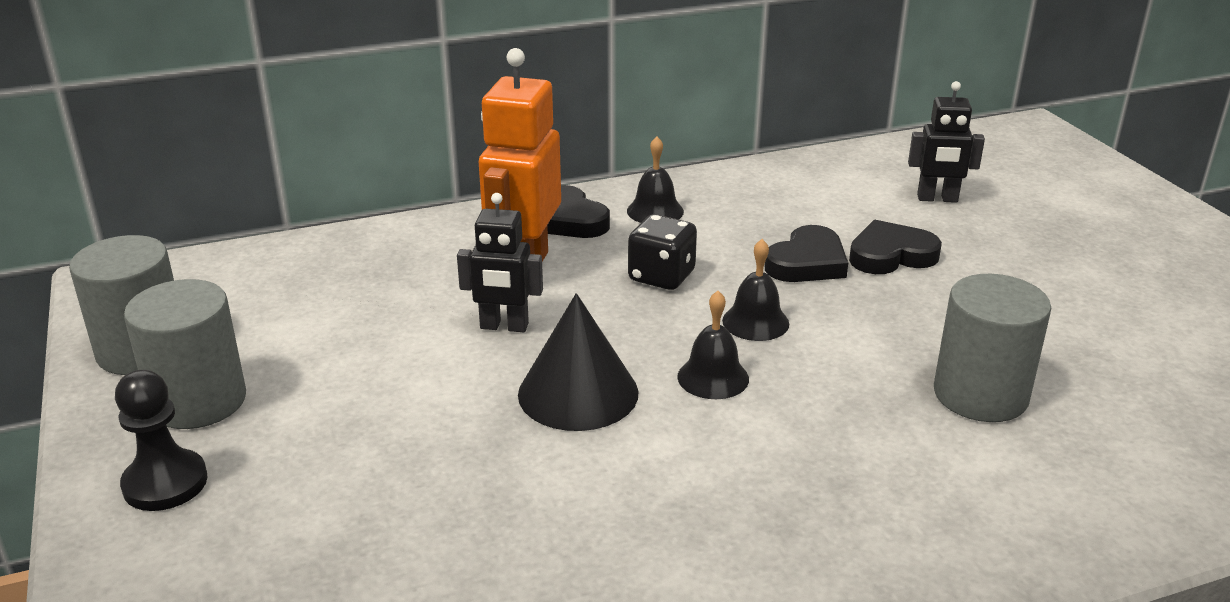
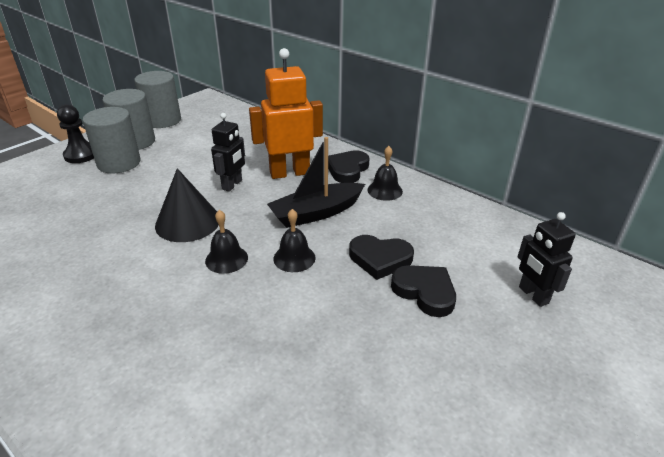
camera: 60 degrees right, 5 degrees up
(504, 326) = (232, 185): black robot -> black robot turned 135 degrees counterclockwise
(661, 276) = (316, 213): black dice -> black boat
(980, 395) = (275, 378): grey cylinder -> grey cylinder (119, 163)

